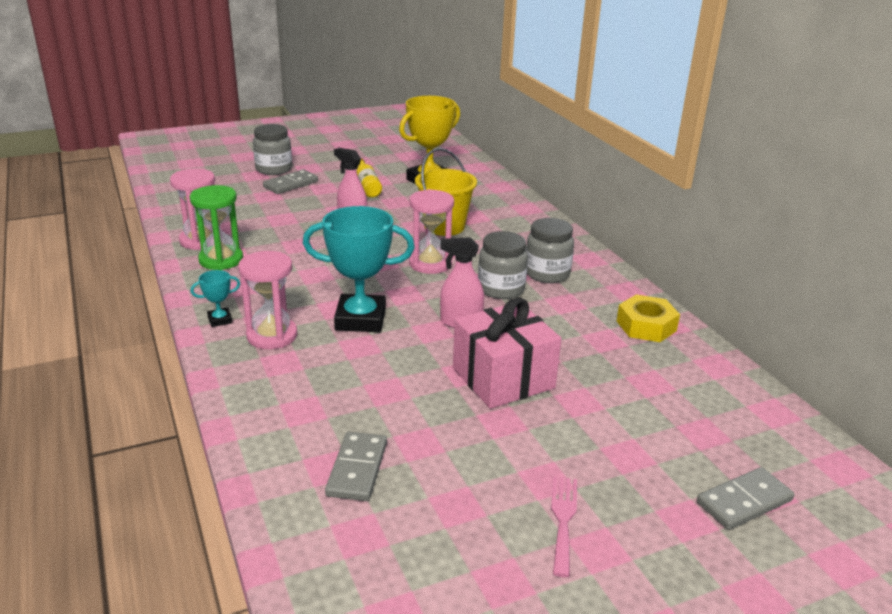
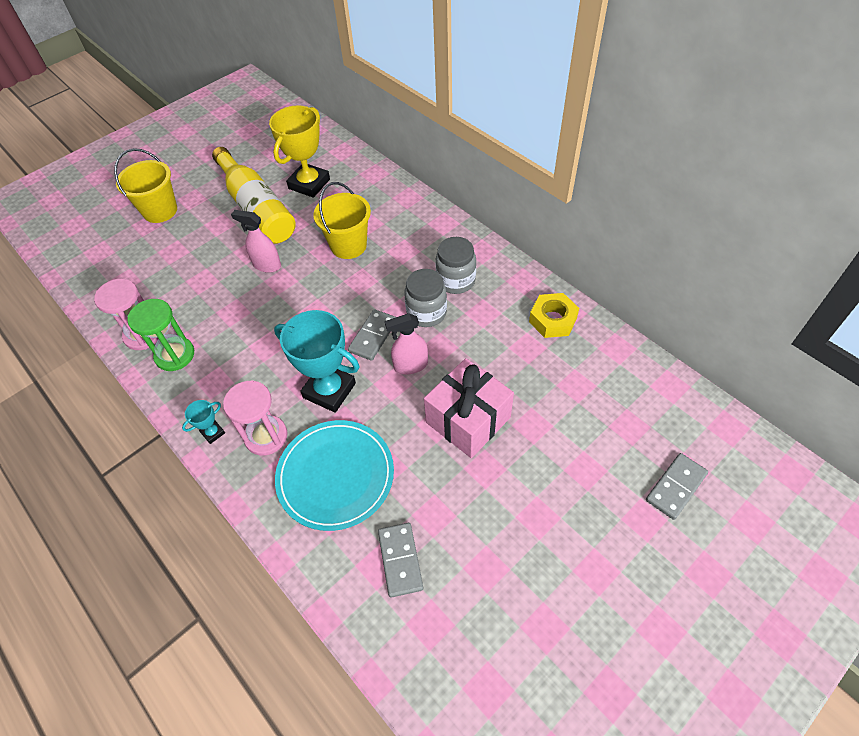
camera: 15 degrees left, 25 degrees up
(274, 169) = (160, 211): grey jar -> yellow bucket
(290, 184) = (186, 228): grey domino -> grey domino (373, 336)
(326, 383) = (335, 476): none -> turquoise plate
(360, 319) = (329, 390): turquoise trophy -> turquoise trophy turned 45 degrees clockwise
(367, 185) = (257, 208): yellow bottle -> yellow bottle, size x2.01
(430, 264) = (357, 300): pink hourglass -> none
(563, 519) = (563, 552): pink fork -> none

